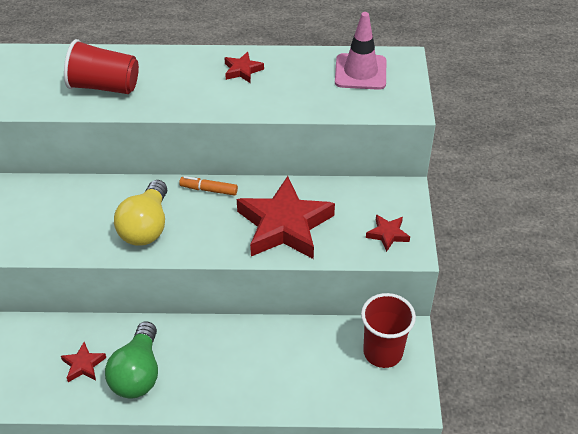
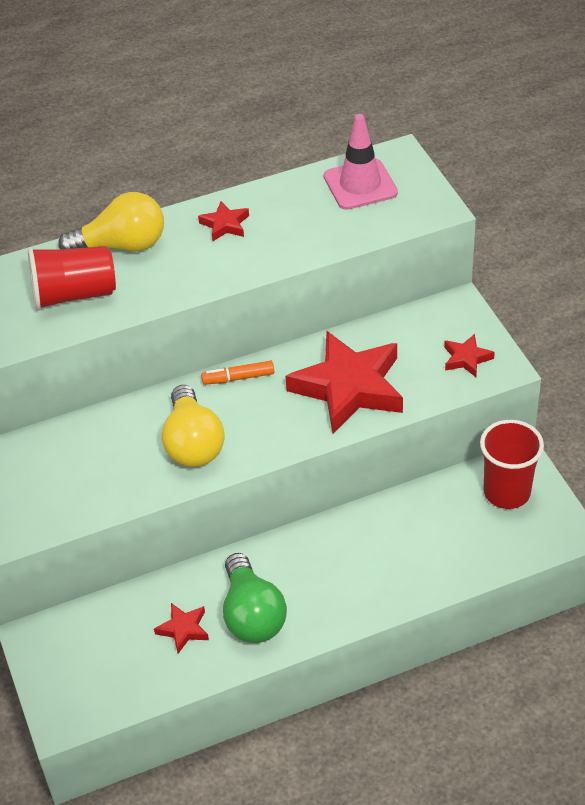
camera: 20 degrees left, 0 degrees up
(160, 63) = (122, 246): none -> yellow light bulb

